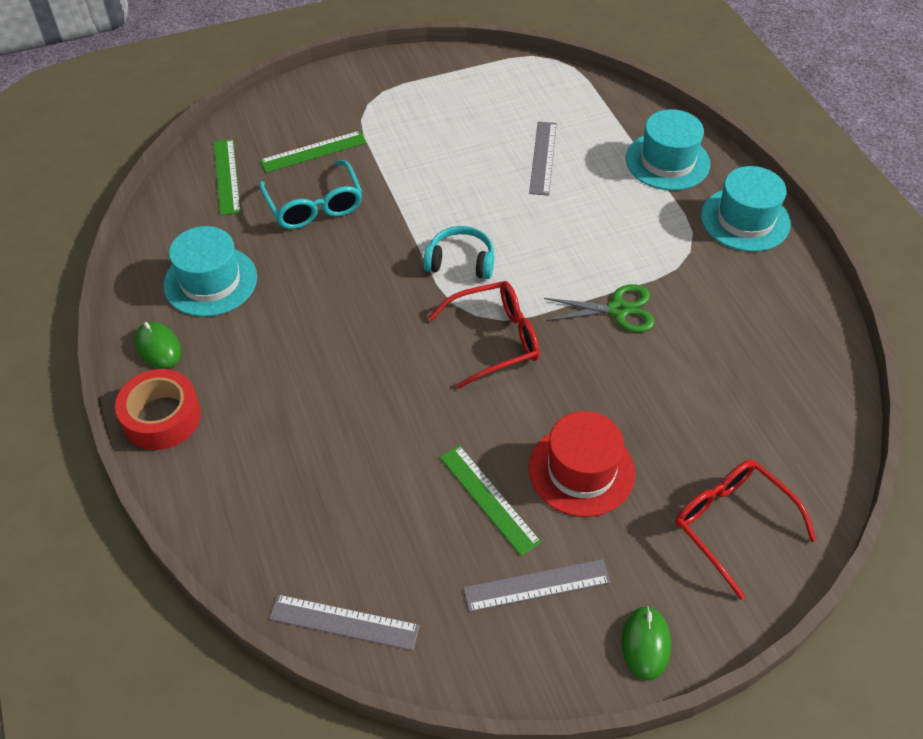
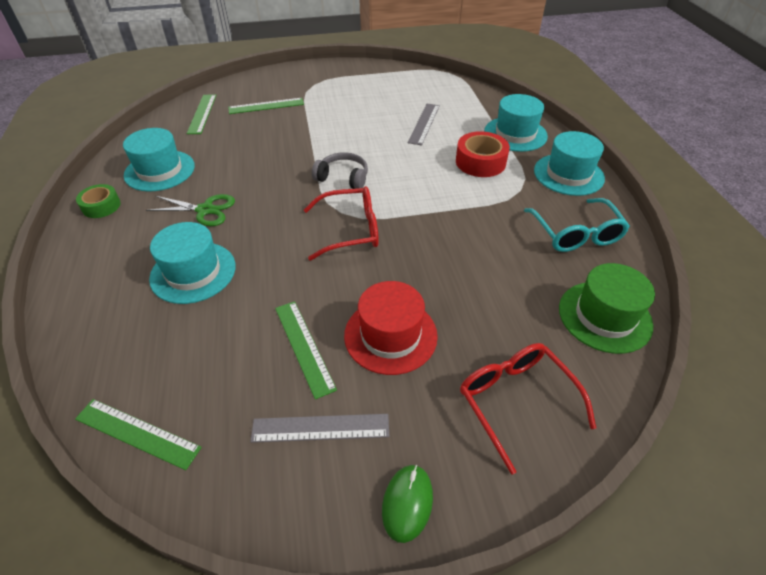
camera: 10 degrees right, 5 degrees down
(158, 347) = (101, 206): green mouse -> green tape
(162, 417) = (77, 251): red tape -> red tape (480, 162)
(314, 206) = (253, 135): turquoise glasses -> turquoise glasses (575, 234)
(322, 424) = (193, 272): none -> turquoise hat
(344, 622) = (137, 433): grey ruler -> green ruler
(461, 261) = (343, 178): turquoise headphones -> grey headphones
(618, 310) = (454, 222): green scissors -> green scissors (205, 210)
(811, 412) = (604, 316): none -> green hat

